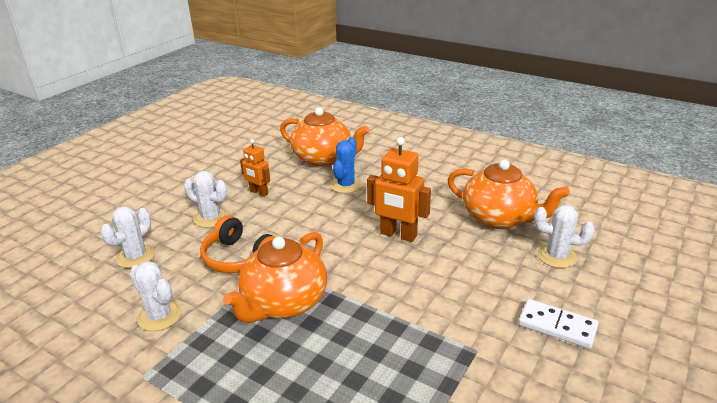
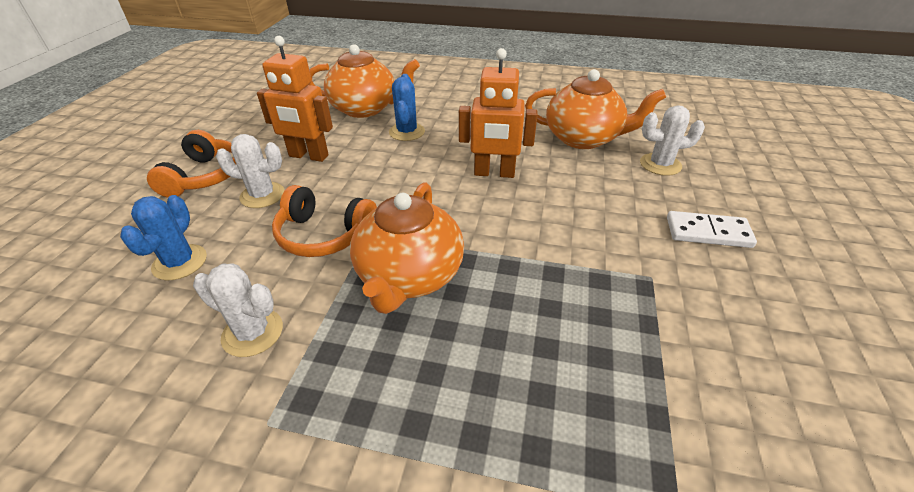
camera: 20 degrees left, 10 degrees up
(136, 256) = (180, 262): white cactus -> blue cactus
(178, 195) = (205, 176): none -> orange headphones
(258, 192) = (308, 156): orange robot -> orange robot, size x1.62

